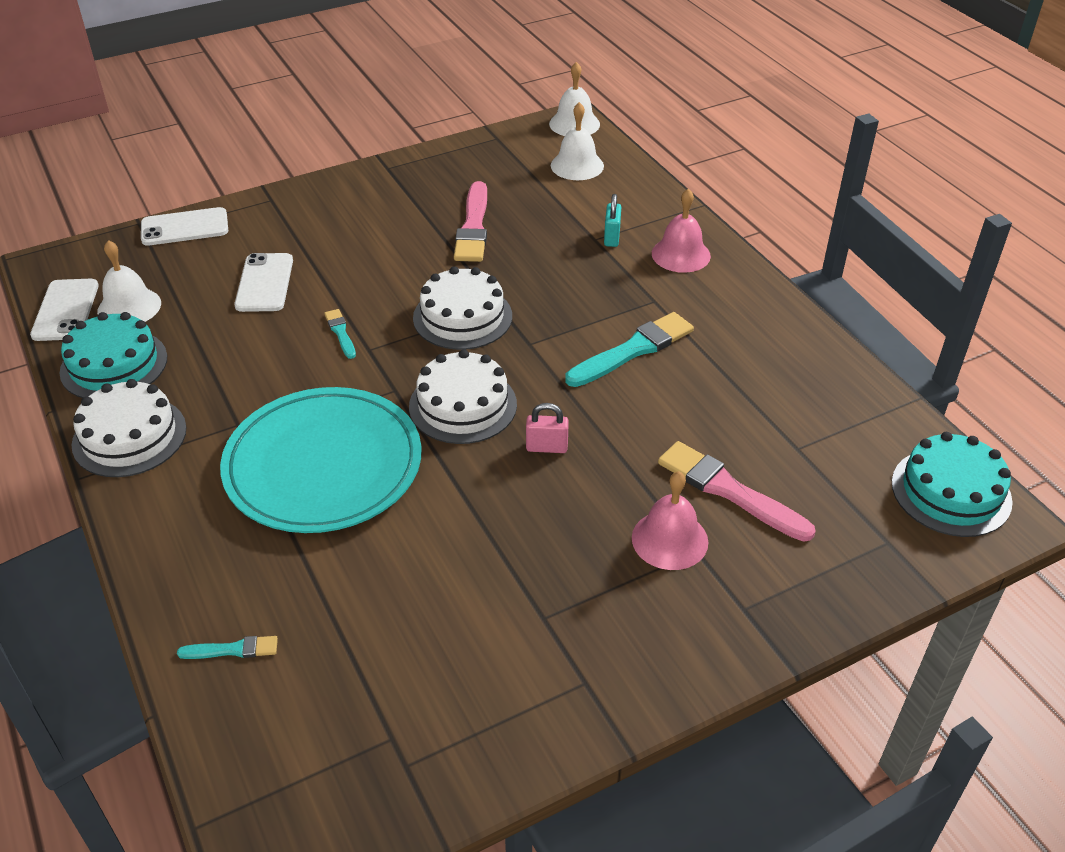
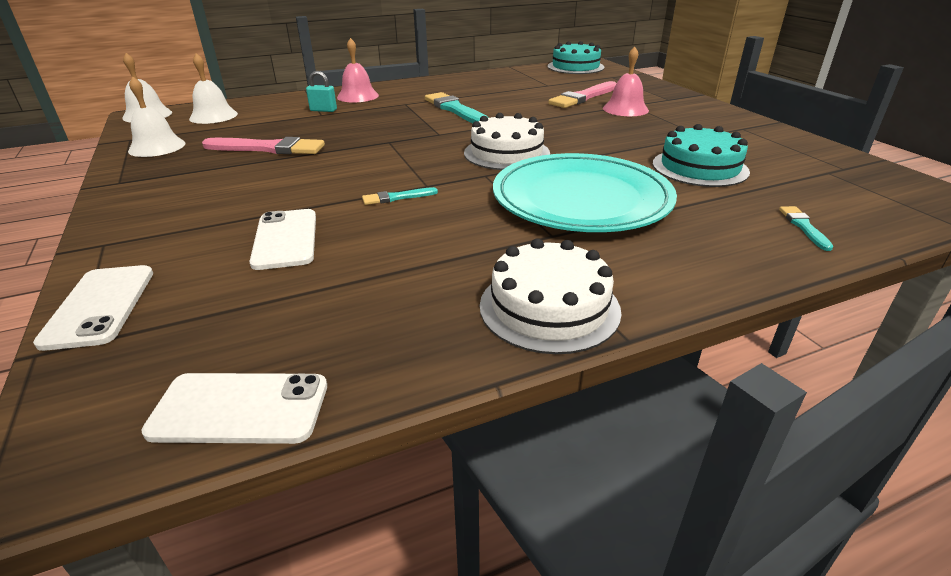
camera: 85 degrees left, 10 degrees down
(114, 364) = (404, 336): turquoise cake -> turquoise cake (699, 167)
(129, 307) = (272, 338): white bell -> white bell (157, 147)
(265, 283) = (285, 239): white phone -> white phone turned 75 degrees clockwise
(462, 317) = (396, 153): white cake -> none
(547, 447) = (551, 132): pink padlock -> none

